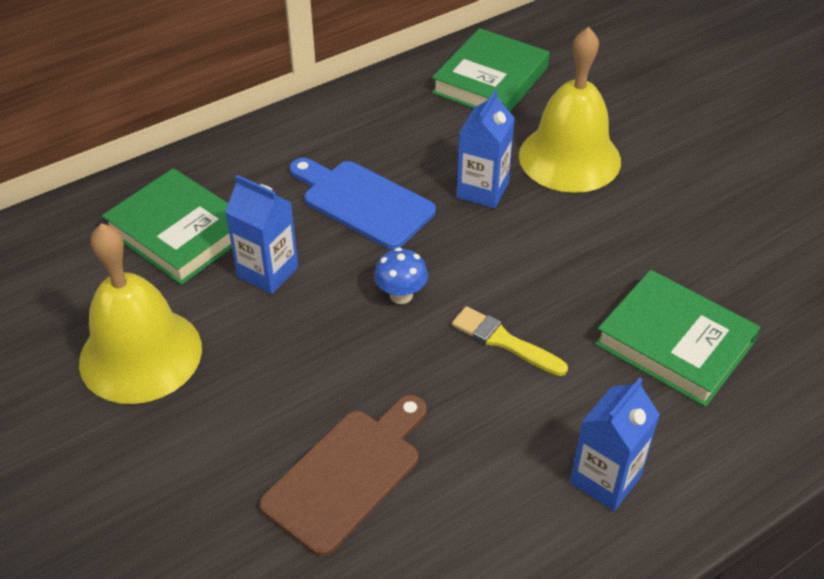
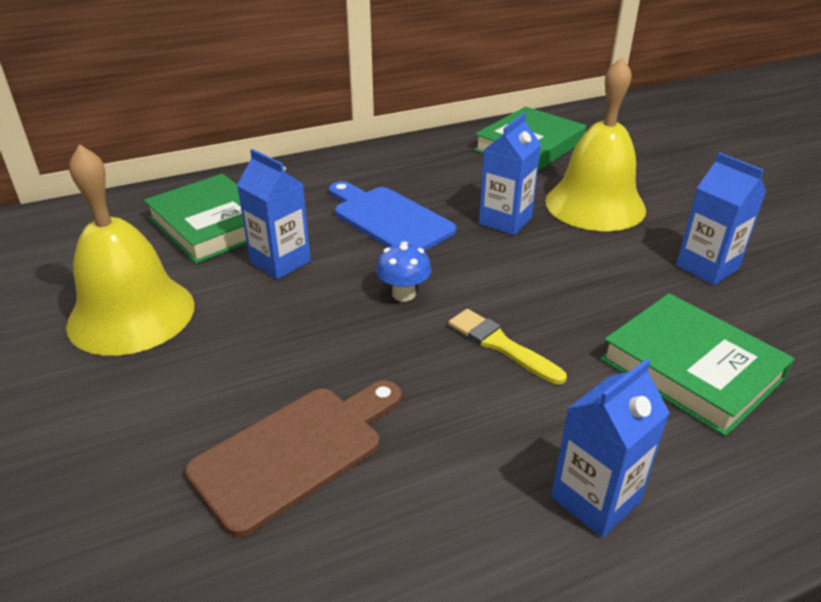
camera: 10 degrees right, 10 degrees down
(683, 226) = (707, 267): none -> blue carton

